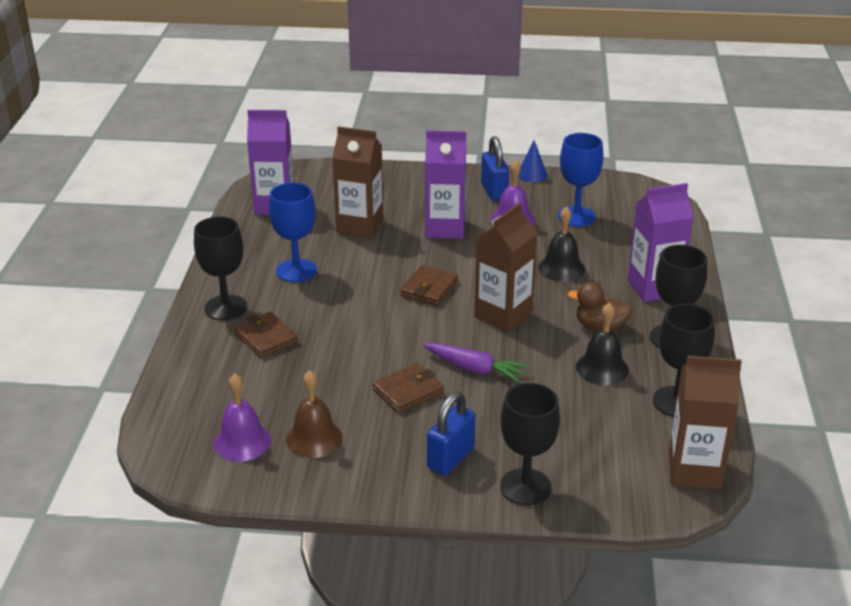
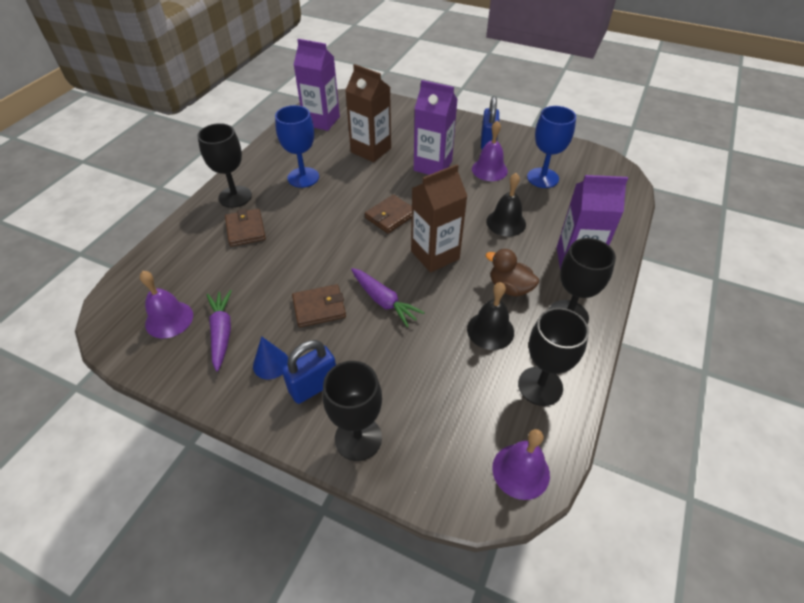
camera: 20 degrees right, 15 degrees up
(314, 438) = (222, 332): brown bell -> purple carrot
(532, 174) = (525, 134): blue cone -> blue cone (271, 364)
(694, 470) = (521, 471): brown carton -> purple bell

